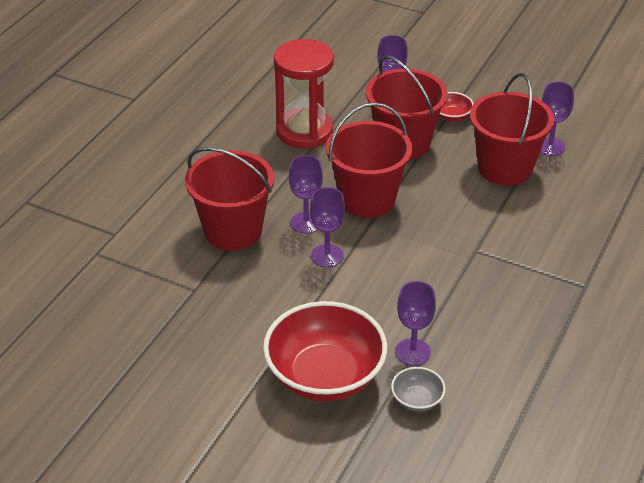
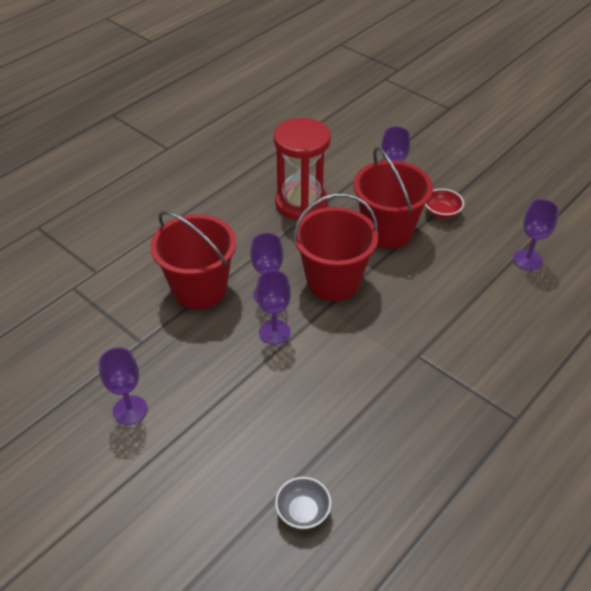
camera: 15 degrees right, 5 degrees up
(325, 376) = (223, 462): red bowl -> none
(413, 352) = (318, 455): purple goblet -> purple goblet (130, 410)
(504, 168) = (476, 274): red bucket -> none

